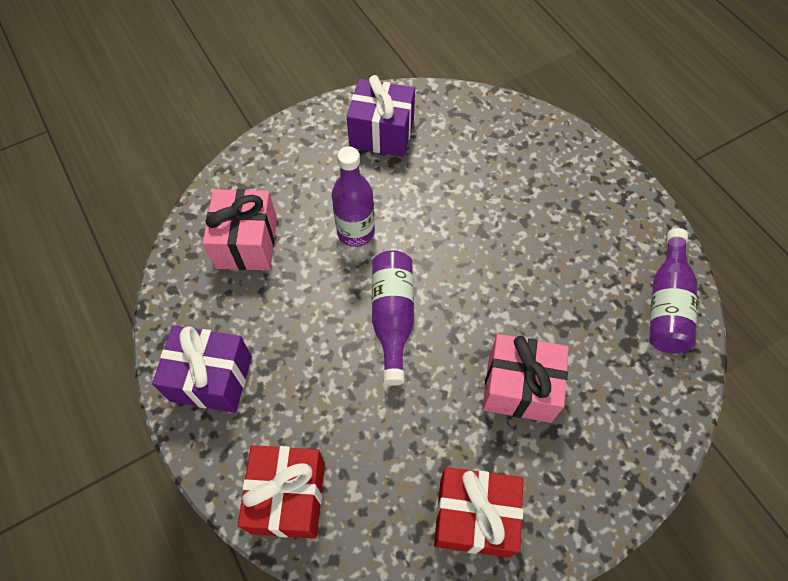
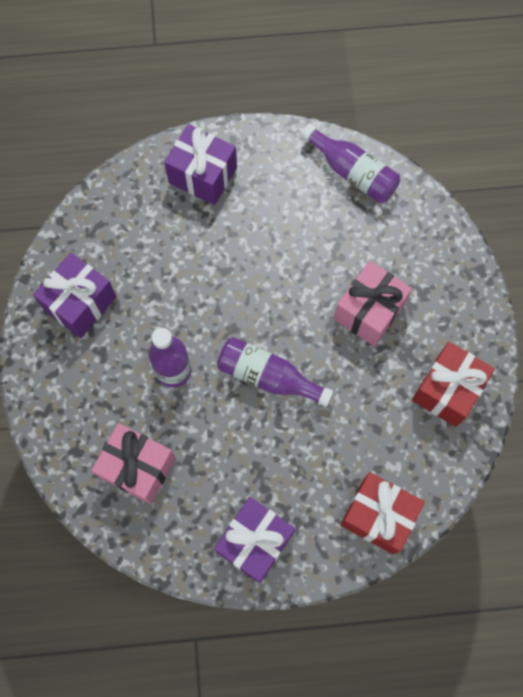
camera: 65 degrees left, 10 degrees up
(567, 172) = (203, 175): none -> purple gift

